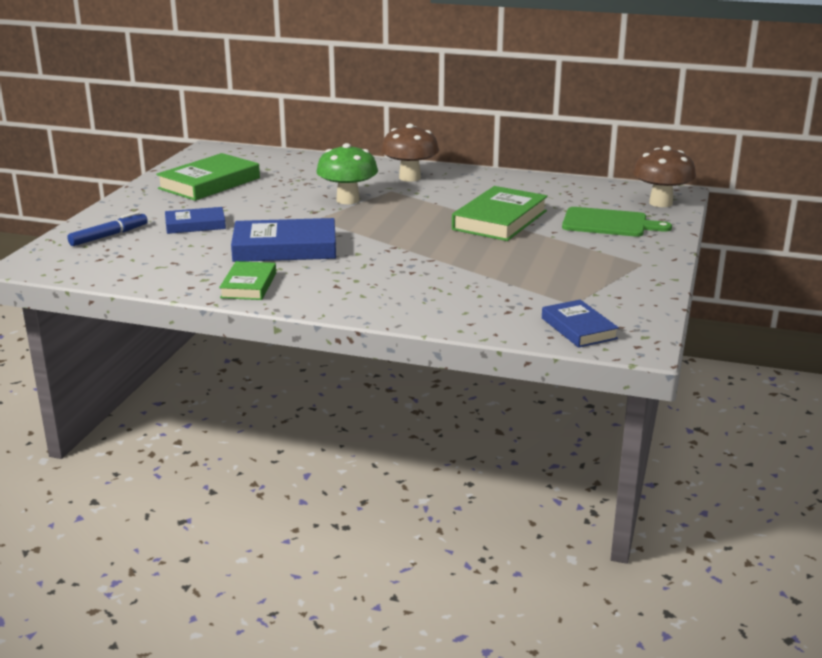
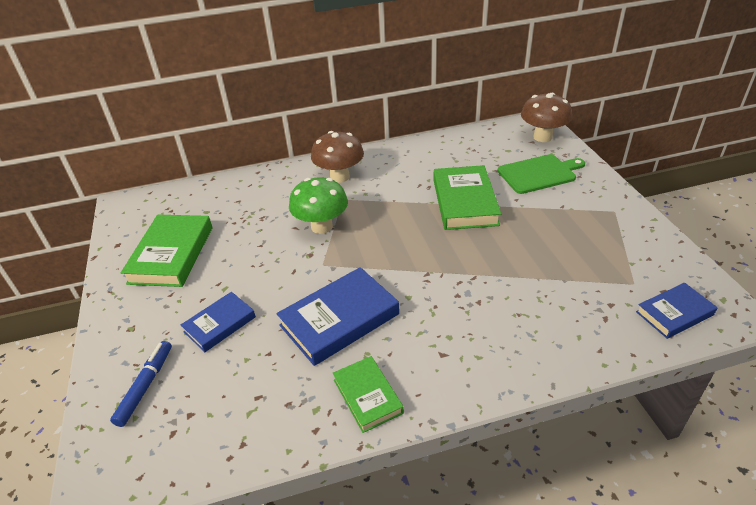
camera: 30 degrees left, 15 degrees up
(578, 328) = (674, 313): blue book -> blue book turned 60 degrees counterclockwise

